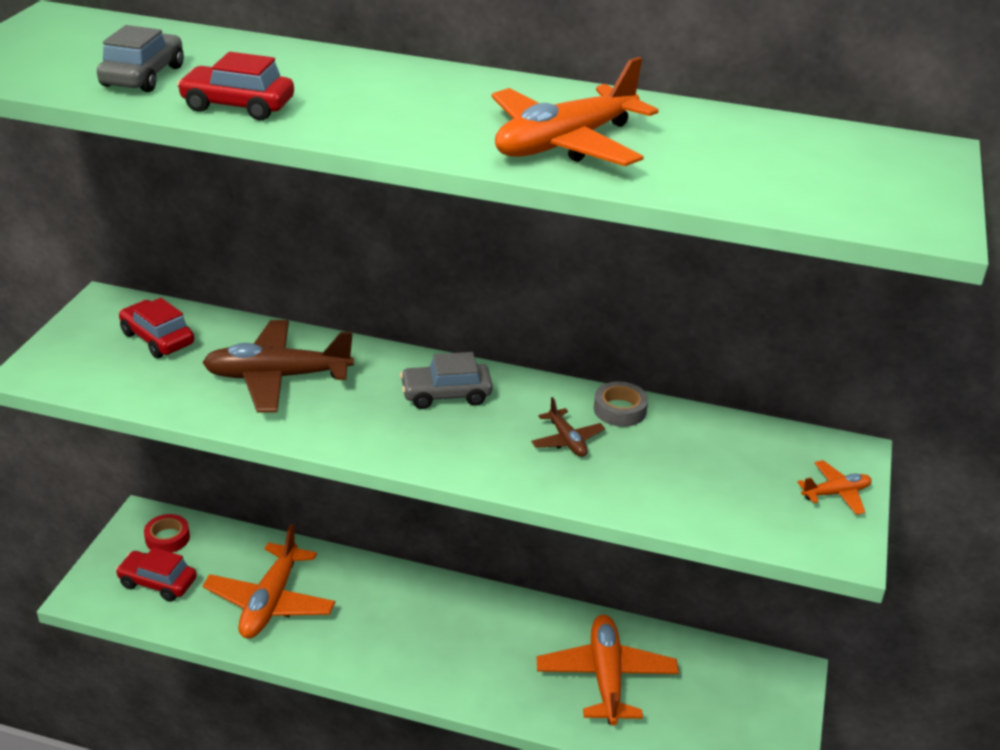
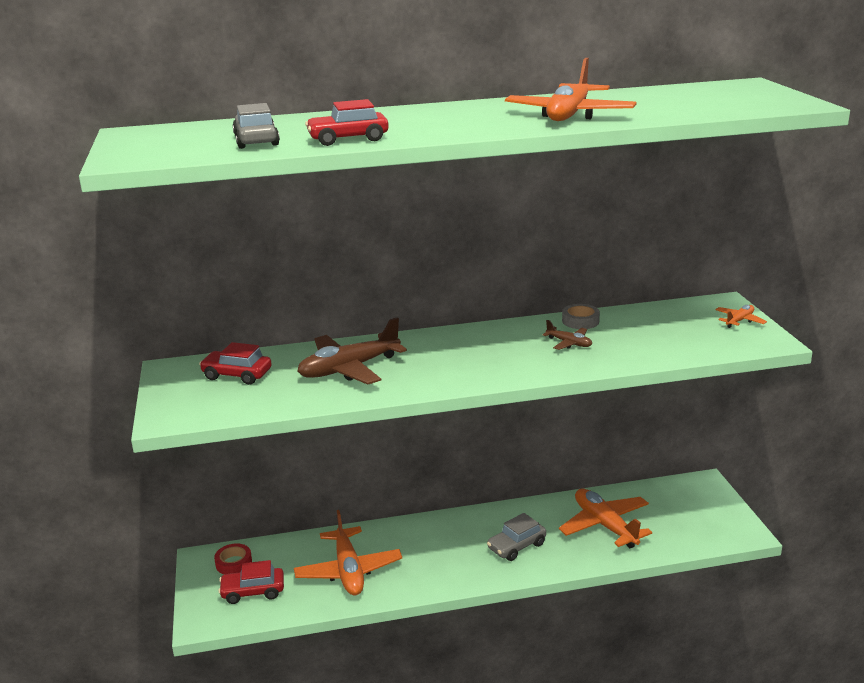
camera: 25 degrees left, 10 degrees down
(446, 395) = (470, 345): grey car -> grey car (516, 546)

